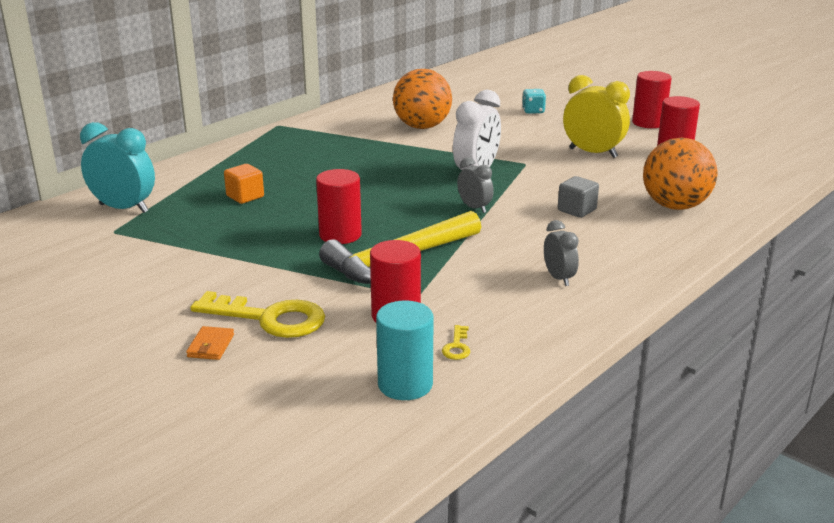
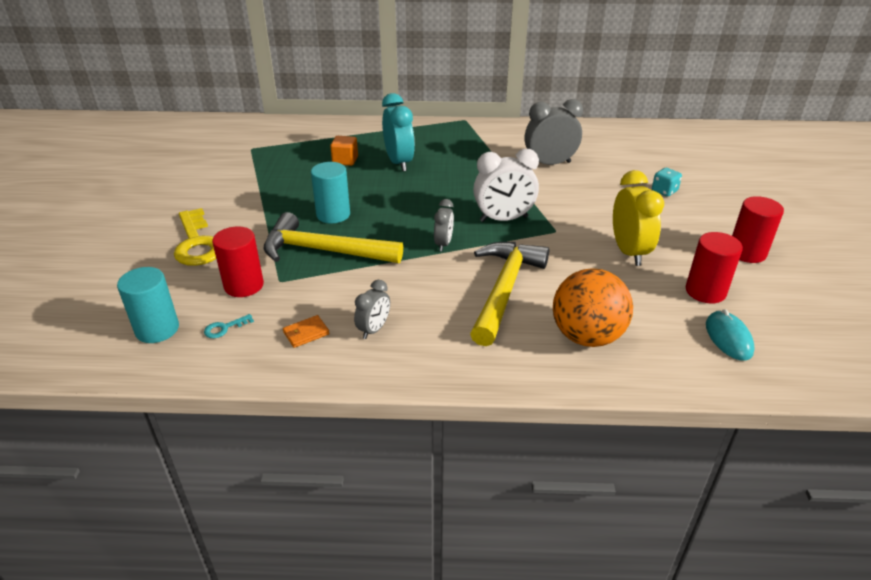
camera: 50 degrees right, 10 degrees up
(124, 208) = (282, 137): turquoise clock -> turquoise clock (399, 162)
(211, 346) = (148, 241): orange wallet -> orange wallet (306, 333)
(340, 235) = (333, 214): red cylinder -> turquoise cylinder
(422, 127) = (549, 164): orange ball -> grey clock
(457, 346) = (224, 328): yellow key -> turquoise key
(577, 210) = (504, 289): grey cube -> yellow hammer
(732, 167) = (728, 338): none -> turquoise mouse

